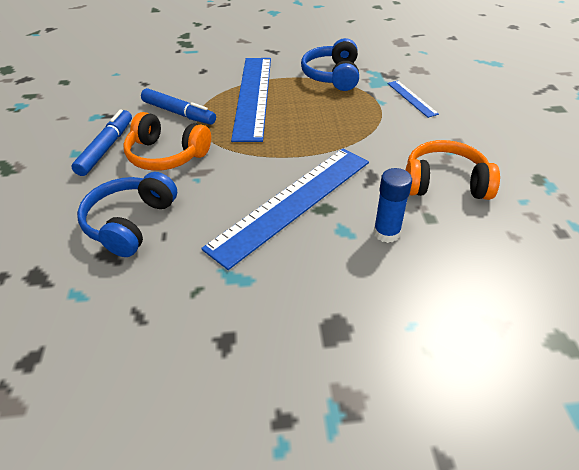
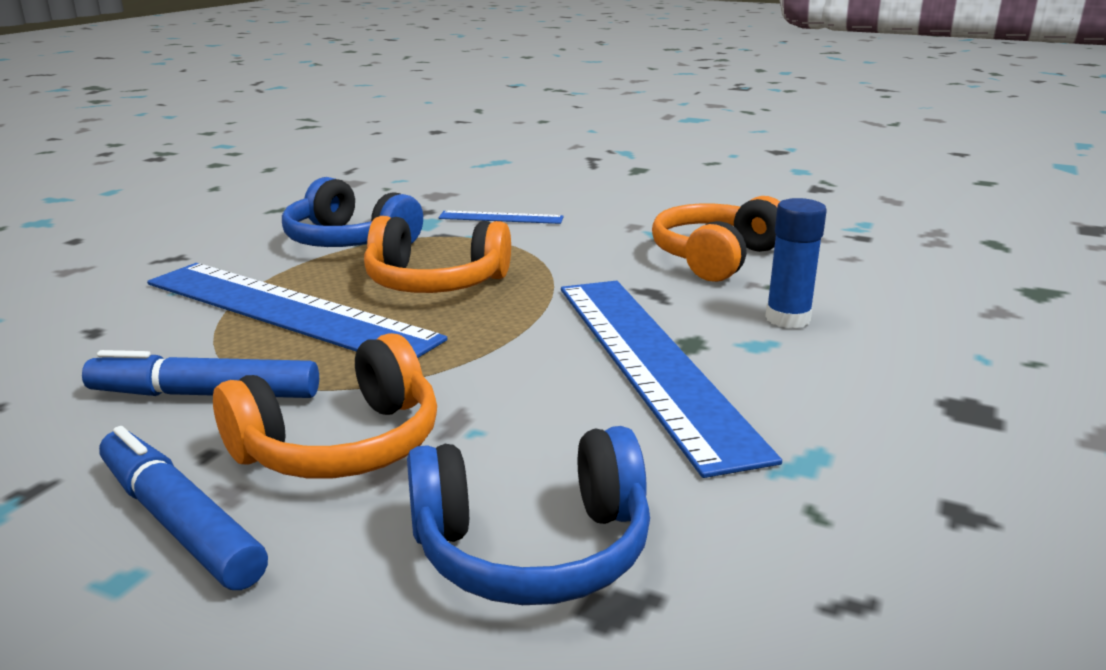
camera: 60 degrees left, 20 degrees down
(130, 223) = (532, 548): blue headphones -> blue headphones turned 60 degrees counterclockwise
(179, 113) = (205, 394): blue marker -> blue marker turned 150 degrees counterclockwise
(314, 115) = (435, 283): none -> orange headphones

